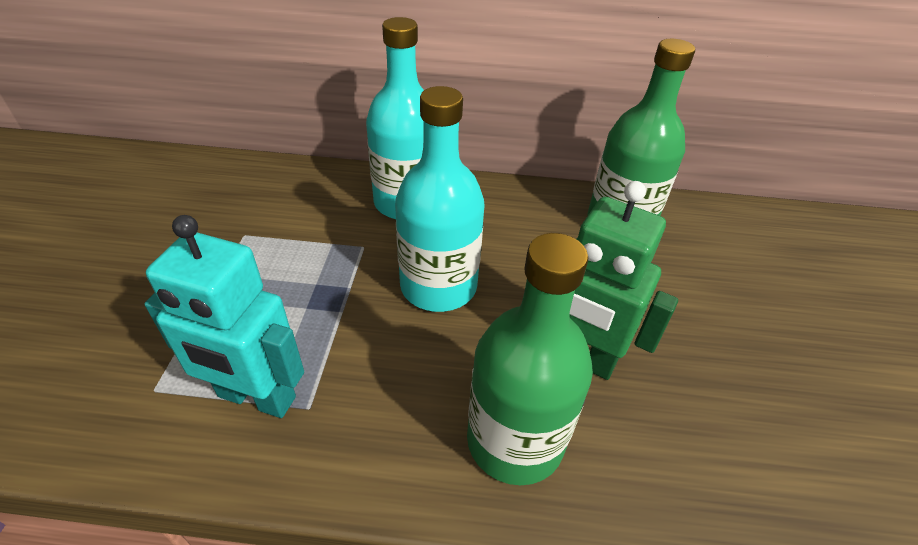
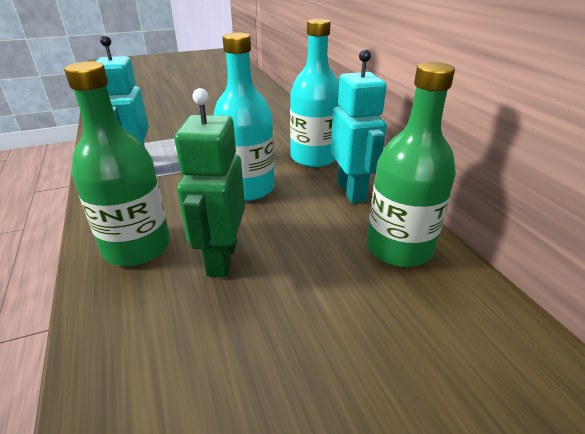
camera: 65 degrees right, 10 degrees down
(506, 208) = (351, 191): none -> turquoise robot

